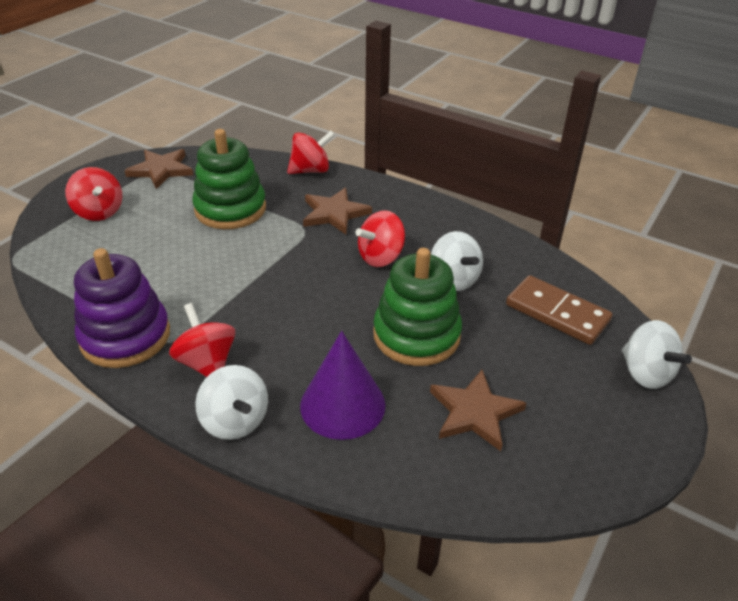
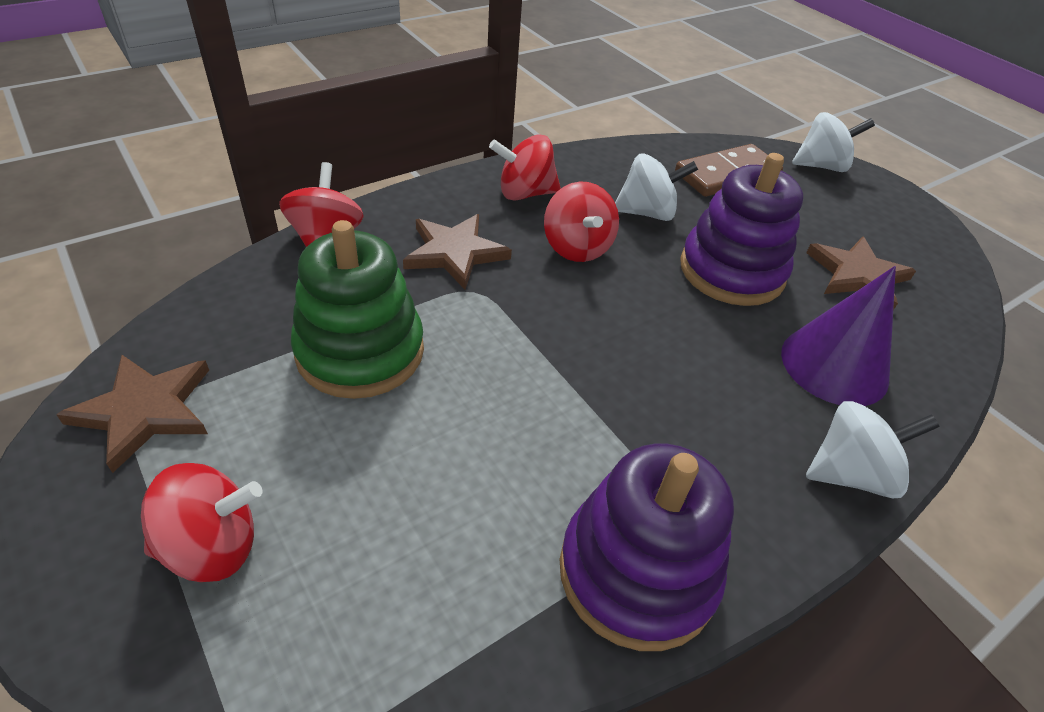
camera: 70 degrees left, 5 degrees up
(207, 363) = (730, 476): red spinning top -> red spinning top (525, 193)
(416, 335) = (731, 271): green stacking toy -> purple stacking toy

